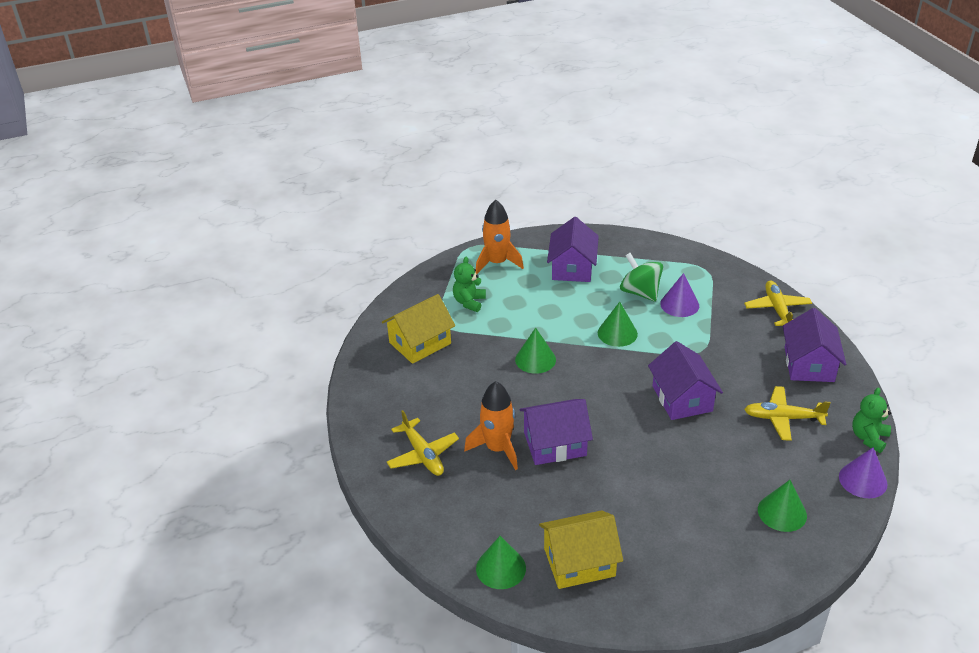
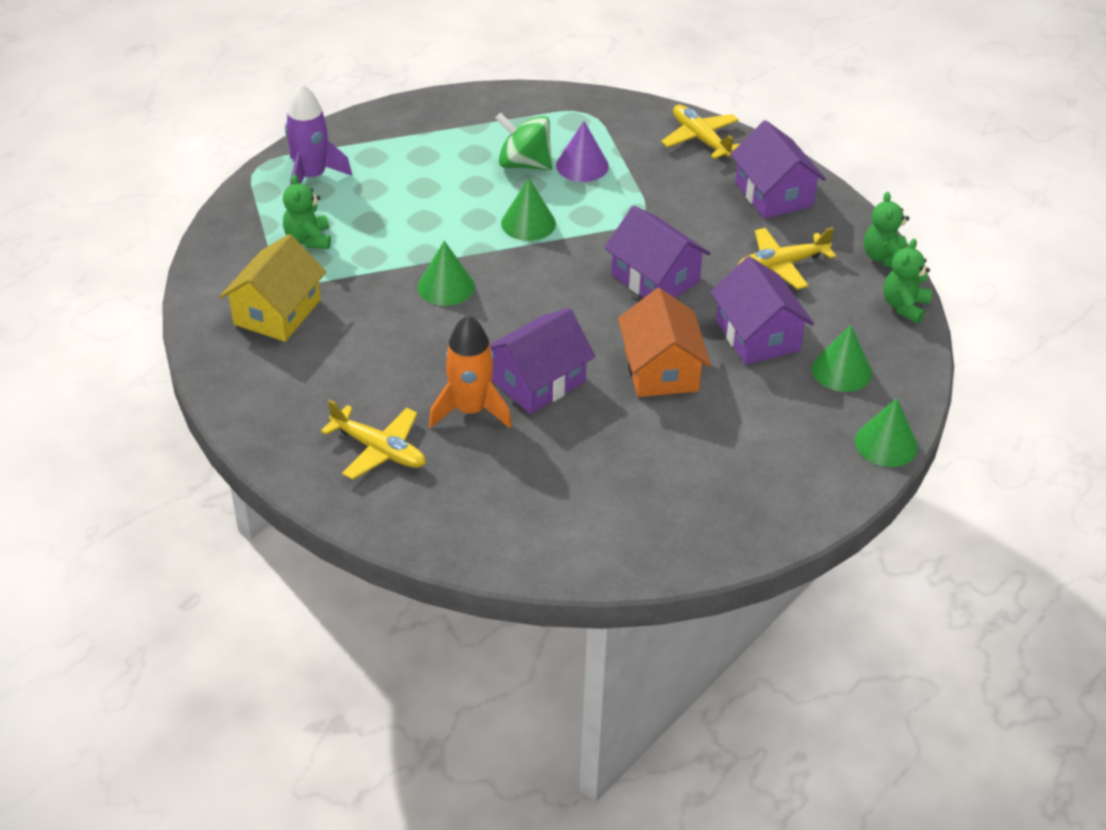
camera: 30 degrees left, 5 degrees up
(497, 263) = (312, 177): orange rocket -> purple rocket
(501, 568) = (567, 546): green cone -> green cone (886, 444)
(572, 268) = (417, 156): purple house -> purple house (757, 335)
(579, 562) = (654, 505): yellow house -> none
(645, 465) = (661, 369): none -> orange house
(863, 480) = (904, 306): purple cone -> green teddy bear

